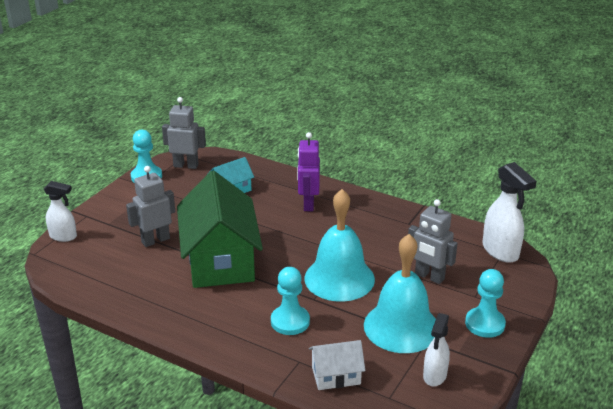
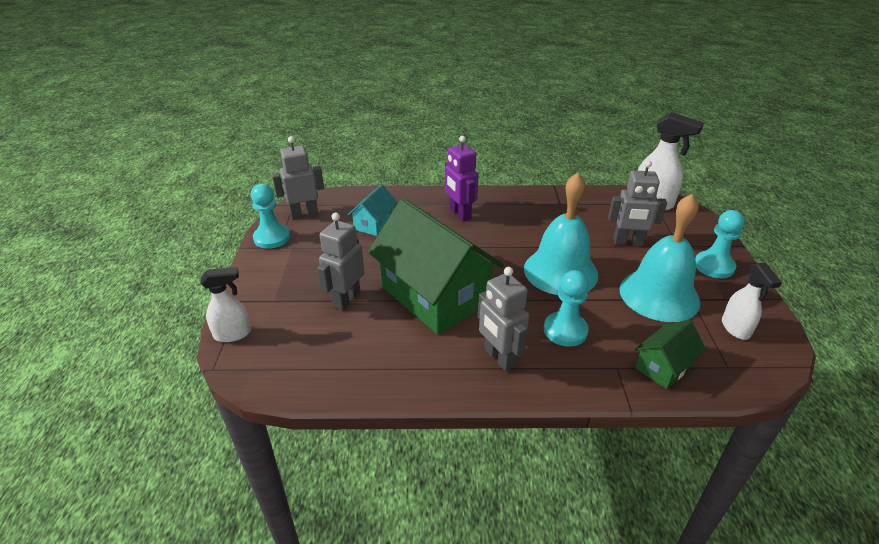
camera: 30 degrees left, 5 degrees up
(219, 320) = (499, 358): none -> grey robot
(336, 375) = (663, 366): white house -> green house

